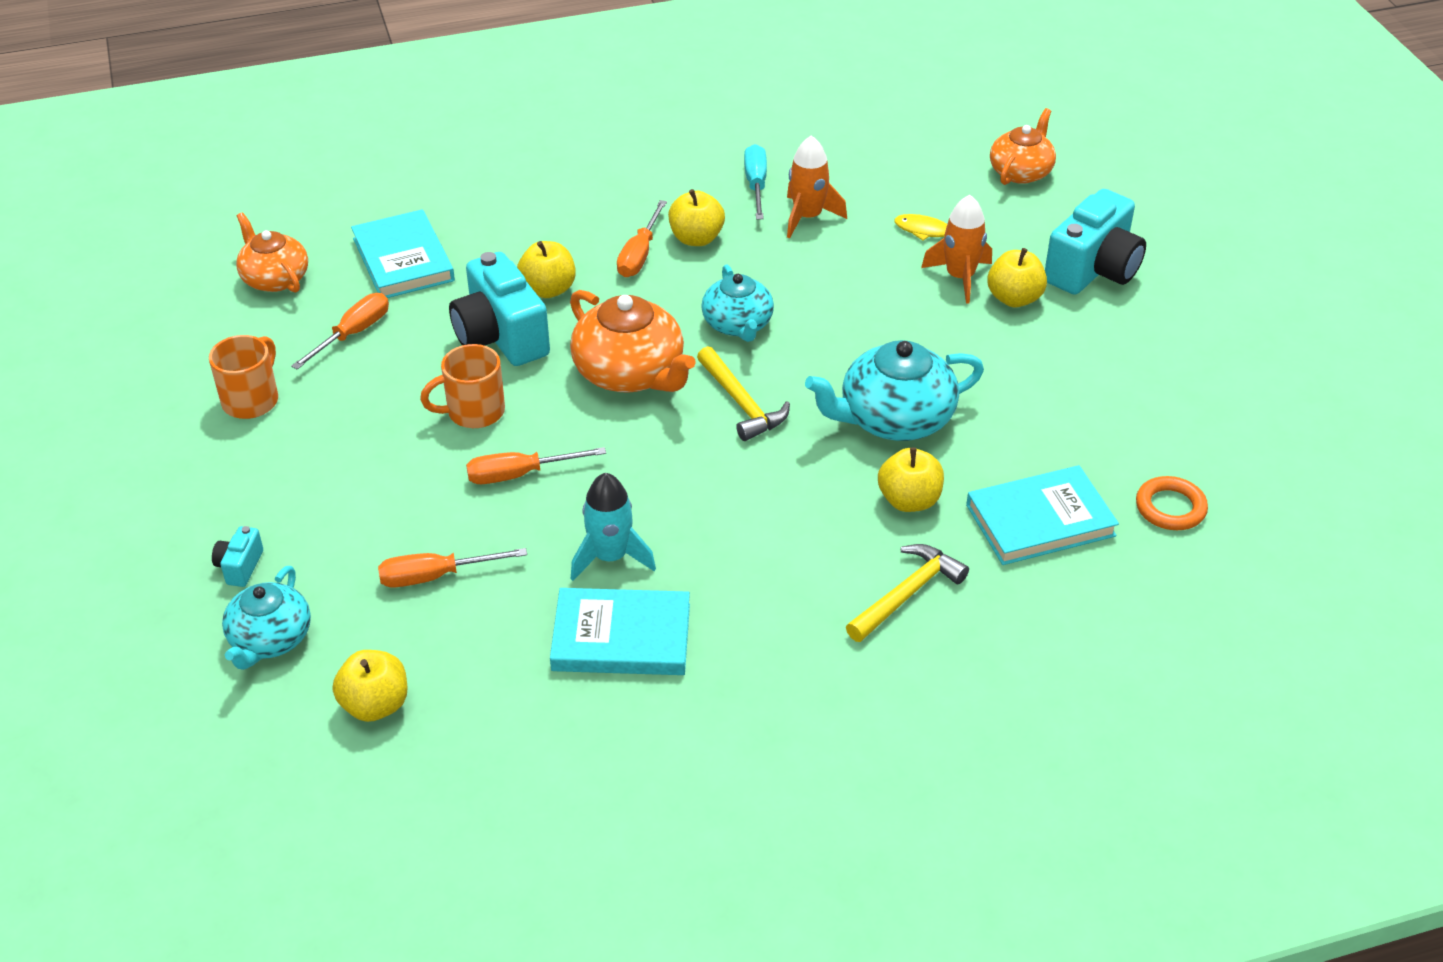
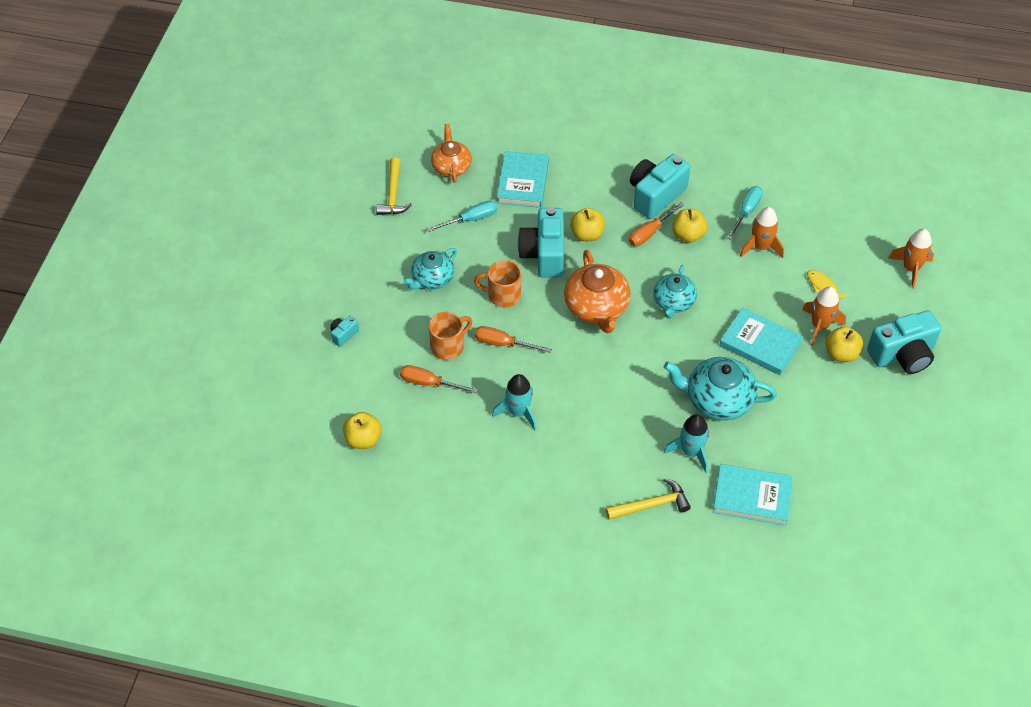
camera: 30 degrees right, 10 degrees up
(252, 400) = (400, 239): orange mug -> orange mug (448, 346)
(270, 639) = (336, 381): turquoise teapot -> turquoise teapot (432, 279)
(353, 334) = (470, 219): orange screwdriver -> turquoise screwdriver
(614, 209) = (655, 195): none -> turquoise camera
(621, 637) = (496, 459): turquoise book -> turquoise book (760, 344)
(741, 403) = (642, 352): yellow hammer -> yellow hammer (393, 194)
(909, 500) = (691, 452): yellow apple -> turquoise rocket
(1021, 172) = (911, 268): orange teapot -> orange rocket
(1170, 508) = (829, 523): orange ring -> none

